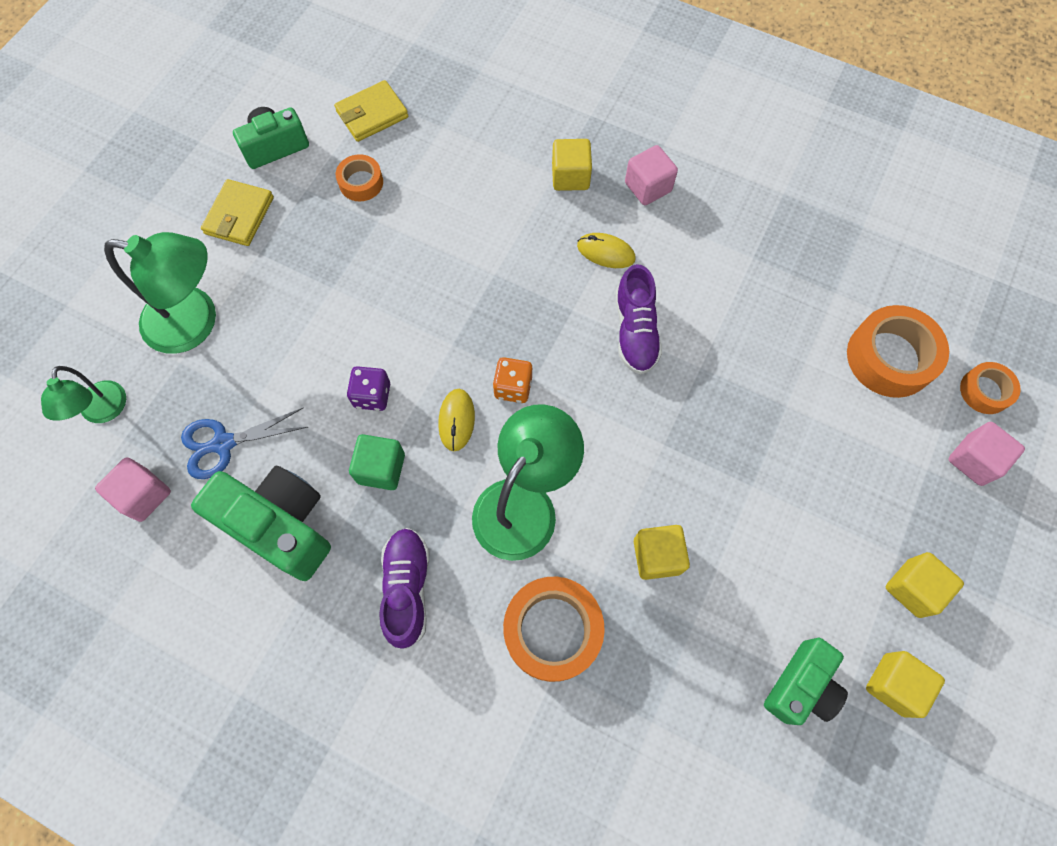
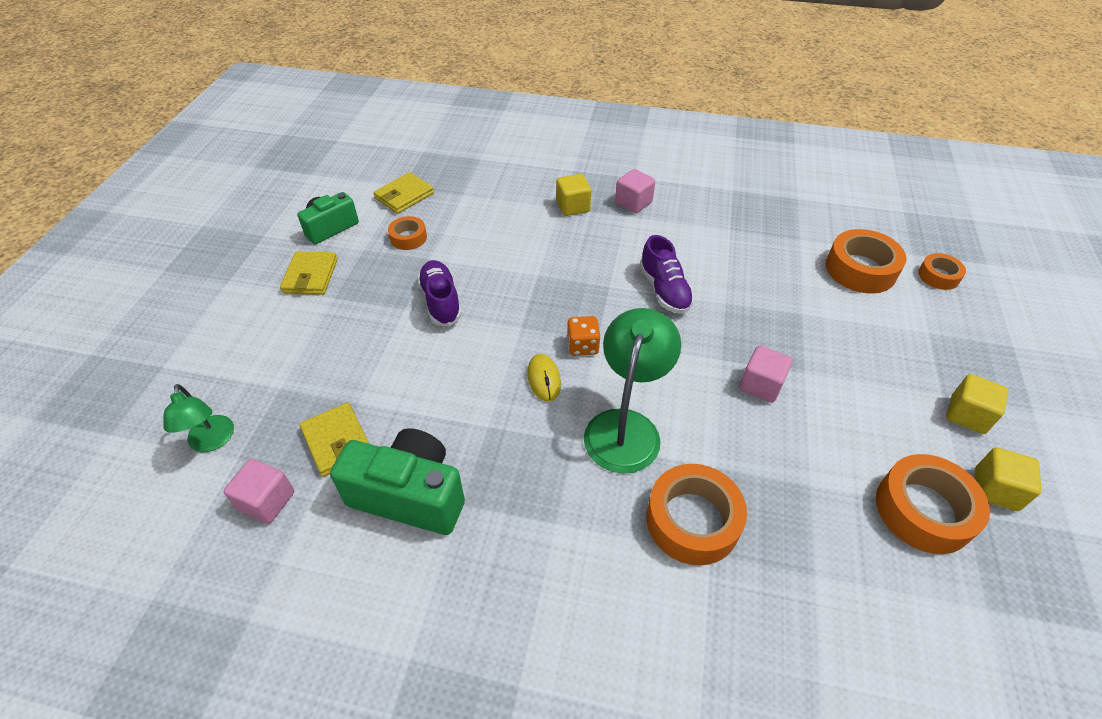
camera: 15 degrees left, 20 degrees down
(195, 322) = (288, 356): green lamp -> none
(224, 444) = (337, 441): blue scissors -> yellow wallet
(372, 395) = (464, 376): purple dice -> none
(381, 468) = (490, 429): green cube -> none
(407, 588) = (547, 519): purple shoe -> purple shoe (441, 301)
(606, 252) = (619, 246): yellow mouse -> none
(657, 556) = (755, 440): yellow cube -> none
(801, 686) = (923, 510): green camera -> orange tape
(974, 460) = (958, 320): pink cube -> pink cube (761, 385)

